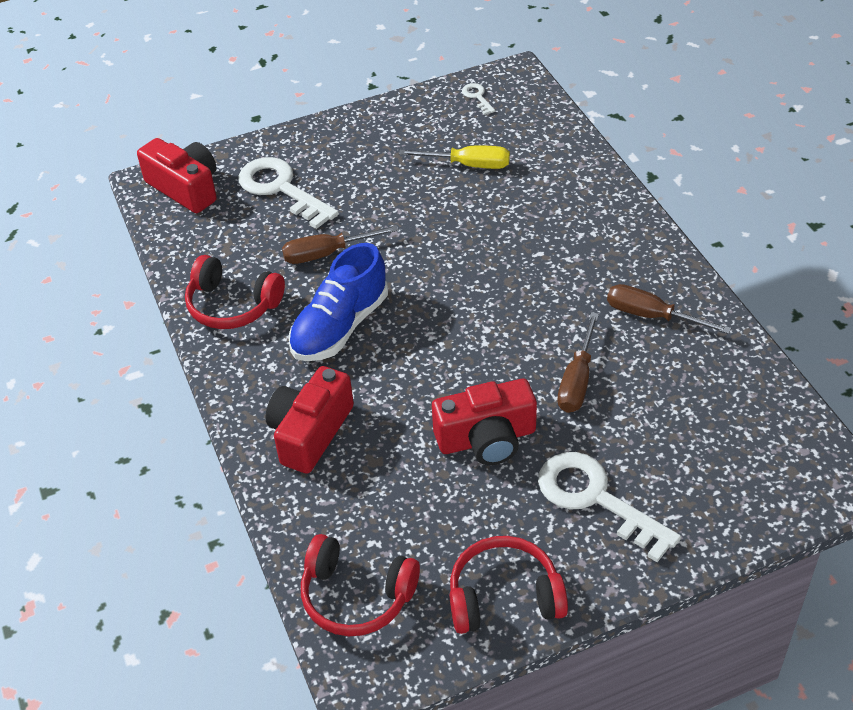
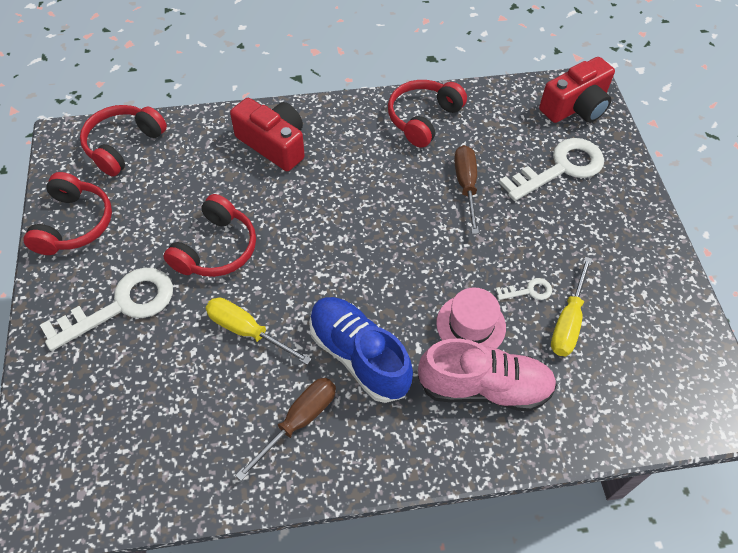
camera: 100 degrees right, 10 degrees up
(340, 327) = (375, 179): blue shoe -> blue shoe (358, 356)
(477, 97) = (688, 360): white key -> white key (528, 291)
(486, 438) = (216, 249): red camera -> red headphones
(498, 223) = (471, 325): none -> pink hat
(558, 206) = (484, 387): none -> pink shoe
(577, 380) = (247, 331): brown screwdriver -> yellow screwdriver

